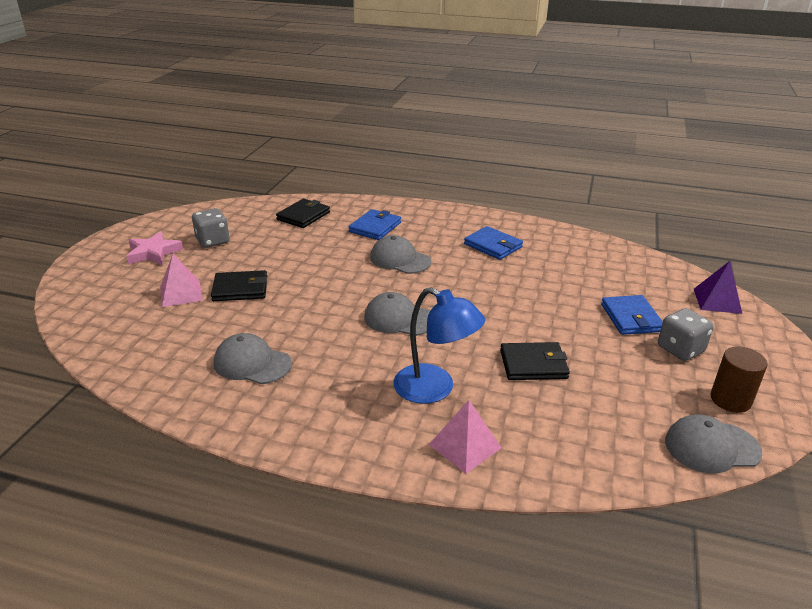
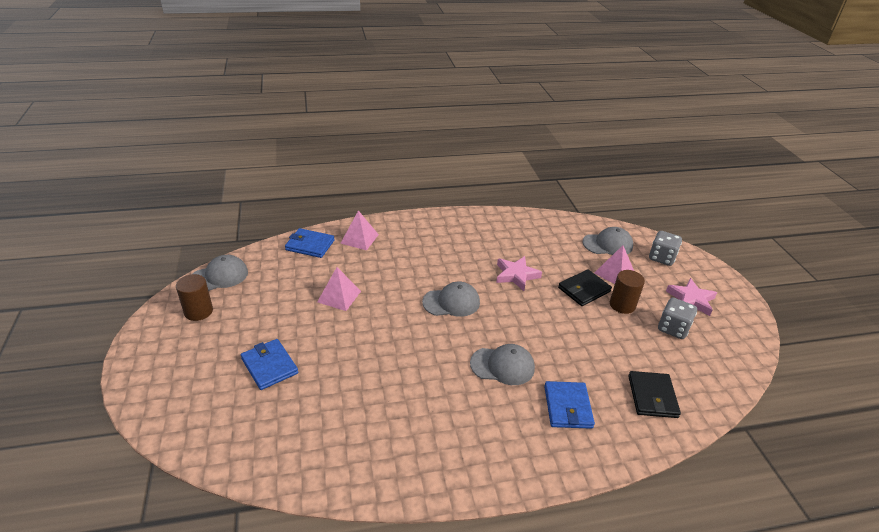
camera: 150 degrees right, 5 degrees up
(225, 267) = (622, 305): none -> brown cylinder
(252, 363) = (508, 244): grey cap -> grey cap (607, 244)
(293, 324) = (516, 275): none -> pink star
(435, 389) = (393, 261): blue lamp -> none
(493, 245) = (430, 424): blue wallet -> blue wallet (310, 245)
(533, 364) = (339, 296): black wallet -> pink pyramid
(680, 349) = (228, 345): grey dice -> grey dice (661, 258)
(717, 301) = (181, 420): purple pyramid -> none

